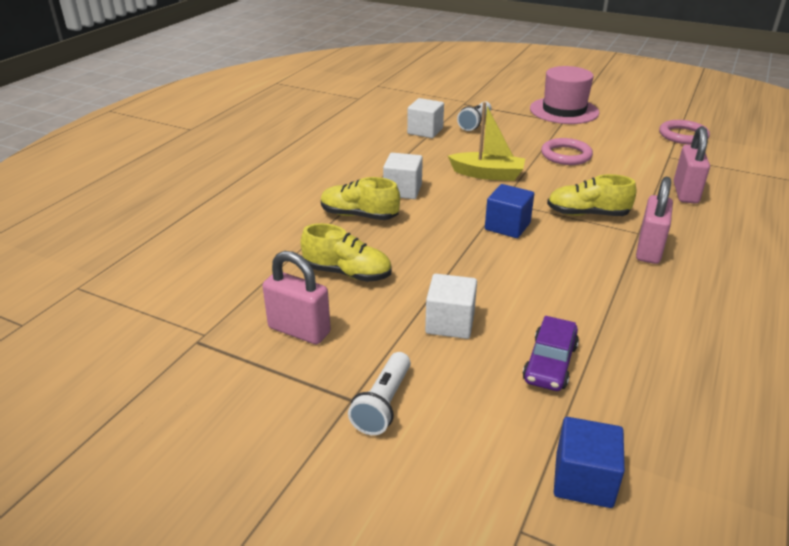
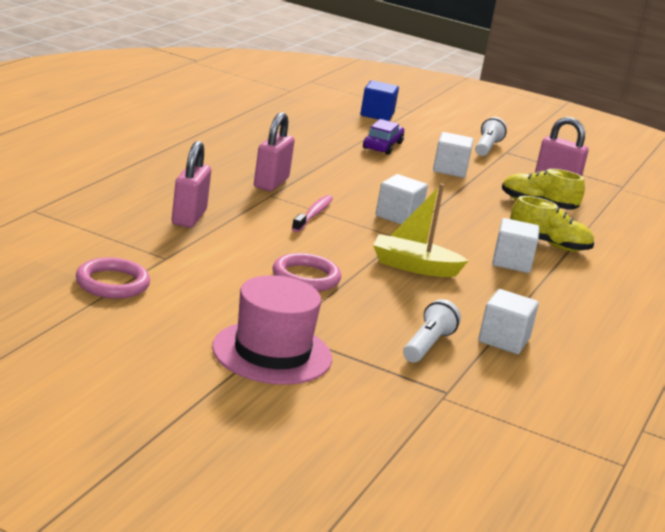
camera: 175 degrees right, 10 degrees down
(507, 226) = (398, 216): blue cube -> white cube
(587, 214) = (313, 215): yellow shoe -> pink toothbrush

